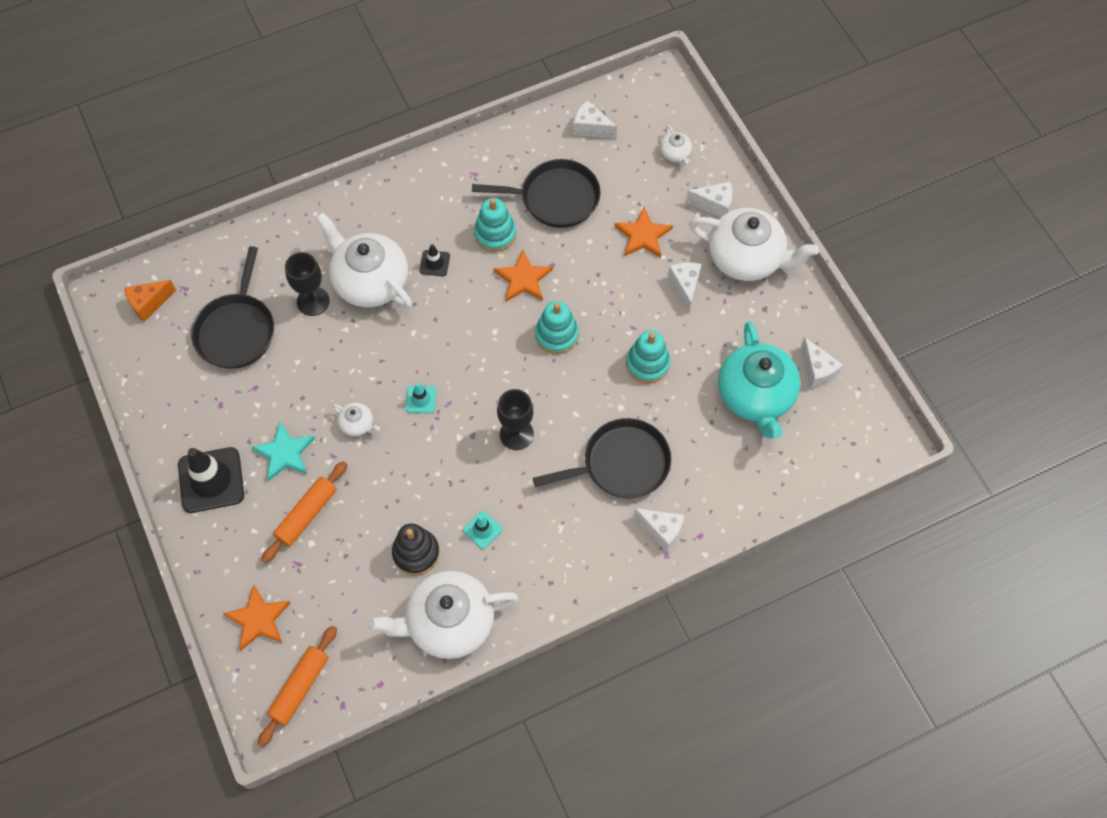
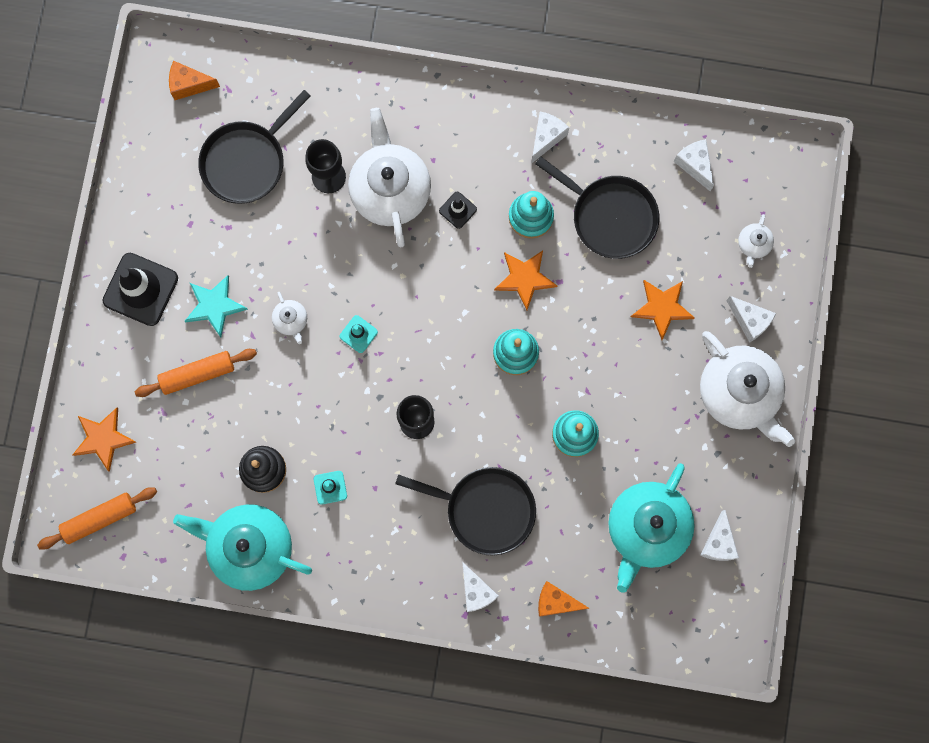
camera: 35 degrees right, 15 degrees up
(449, 622) = (250, 547): white teapot -> turquoise teapot
(685, 287) = (662, 384): white cheese -> white cheese (546, 137)
(730, 496) = (556, 602): none -> orange cheese

